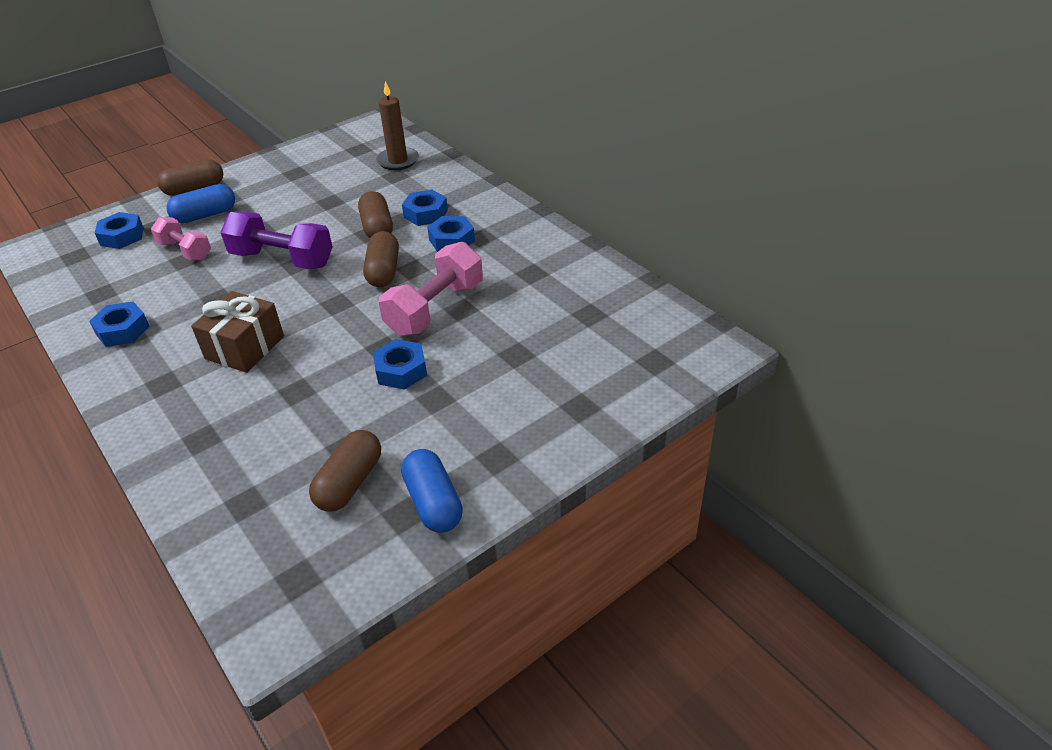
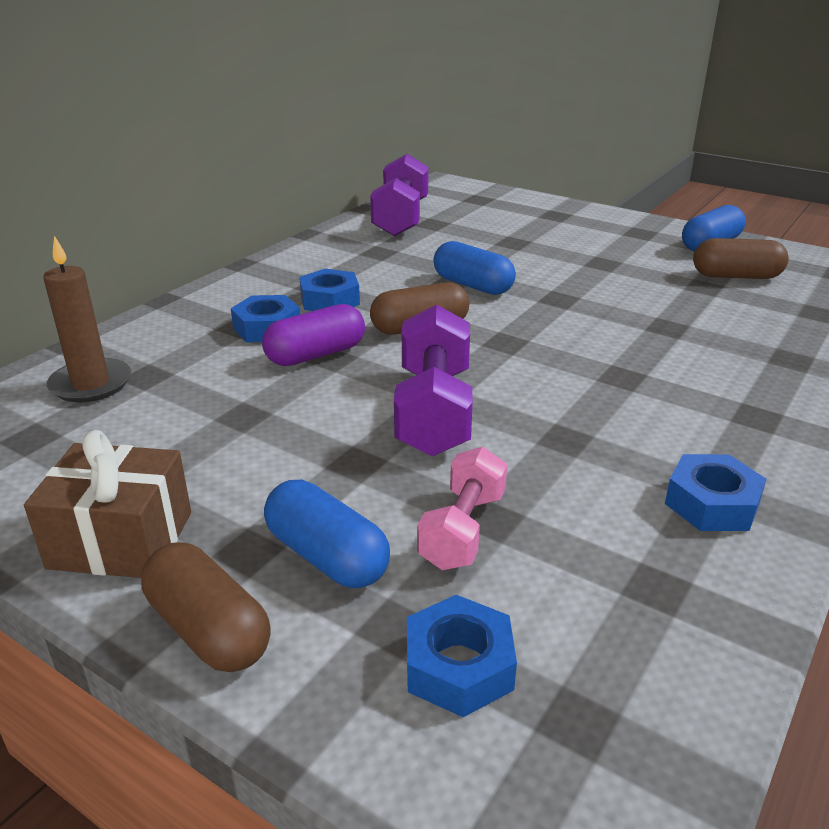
camera: 110 degrees left, 10 degrees down
(245, 347) = (638, 379): brown gift -> brown gift (121, 540)
(377, 228) = (316, 355): brown capsule -> purple capsule
(401, 370) = (583, 283): blue nut -> none
(435, 308) = (473, 285): pink dumbbell -> blue capsule
(611, 297) = (401, 218): none -> purple dumbbell

